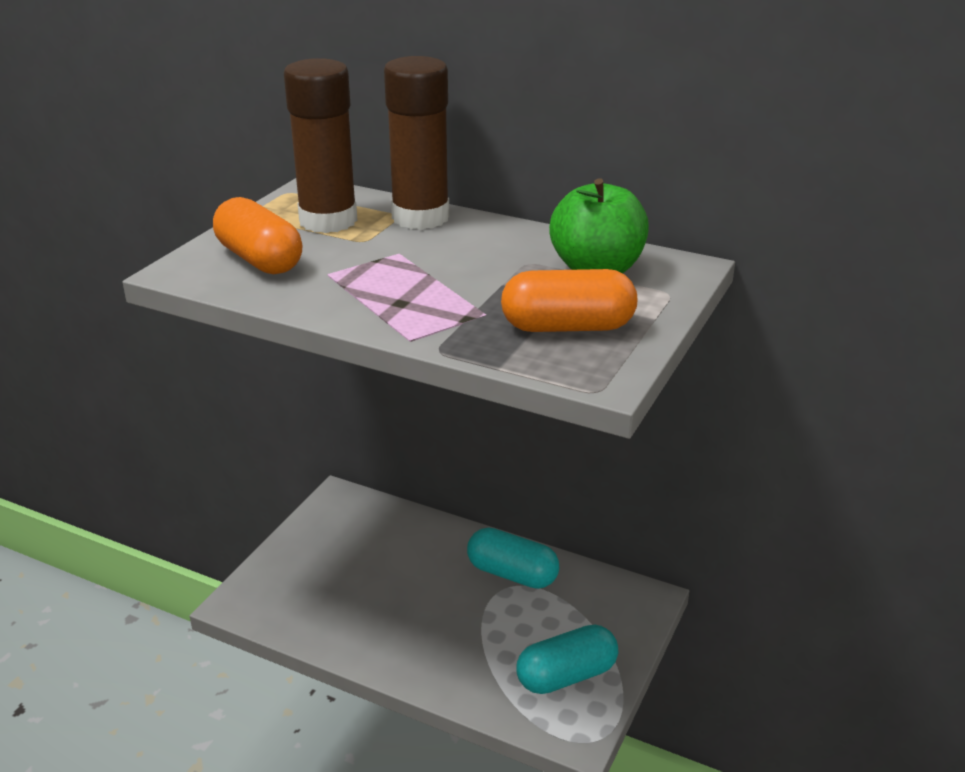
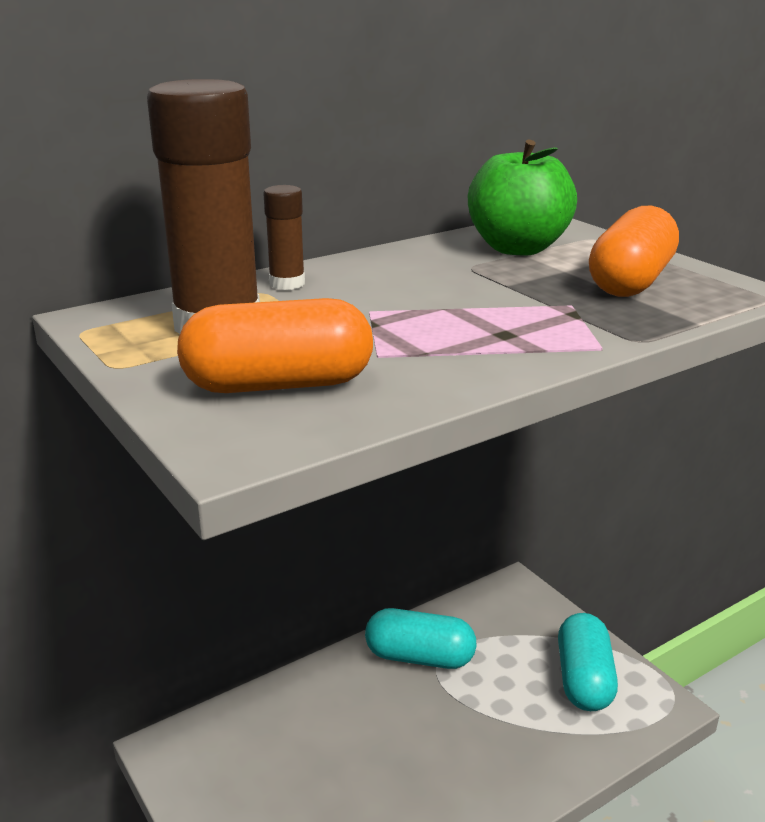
camera: 60 degrees left, 5 degrees down
(420, 217) = (287, 283): brown glue stick -> brown glue stick, size x0.46
(512, 574) = (420, 657): turquoise capsule -> turquoise capsule turned 45 degrees clockwise

